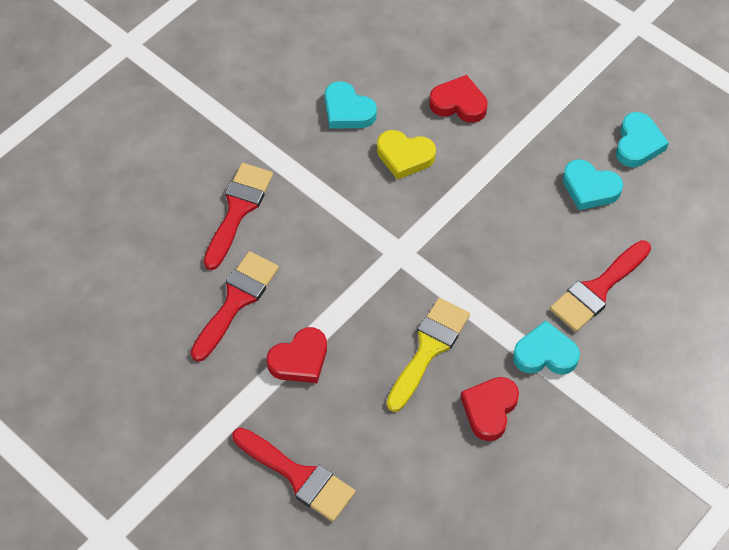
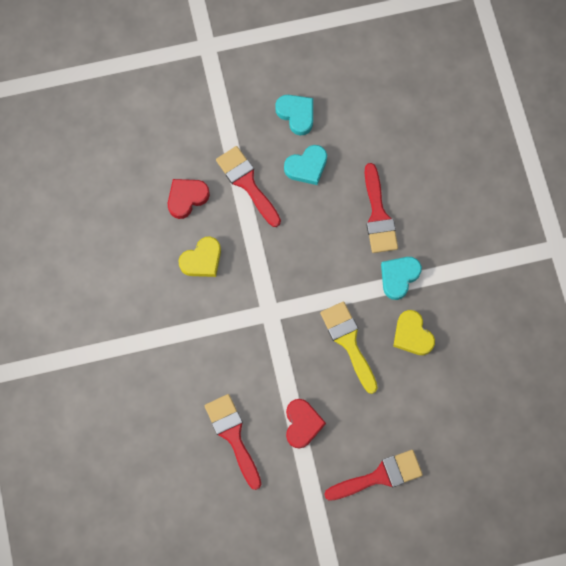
camera: 55 degrees left, 15 degrees up
(238, 210) = (166, 391): red brush -> red brush (247, 183)
(347, 111) = (140, 271): turquoise heart -> none
(489, 409) = (412, 335): red heart -> yellow heart

